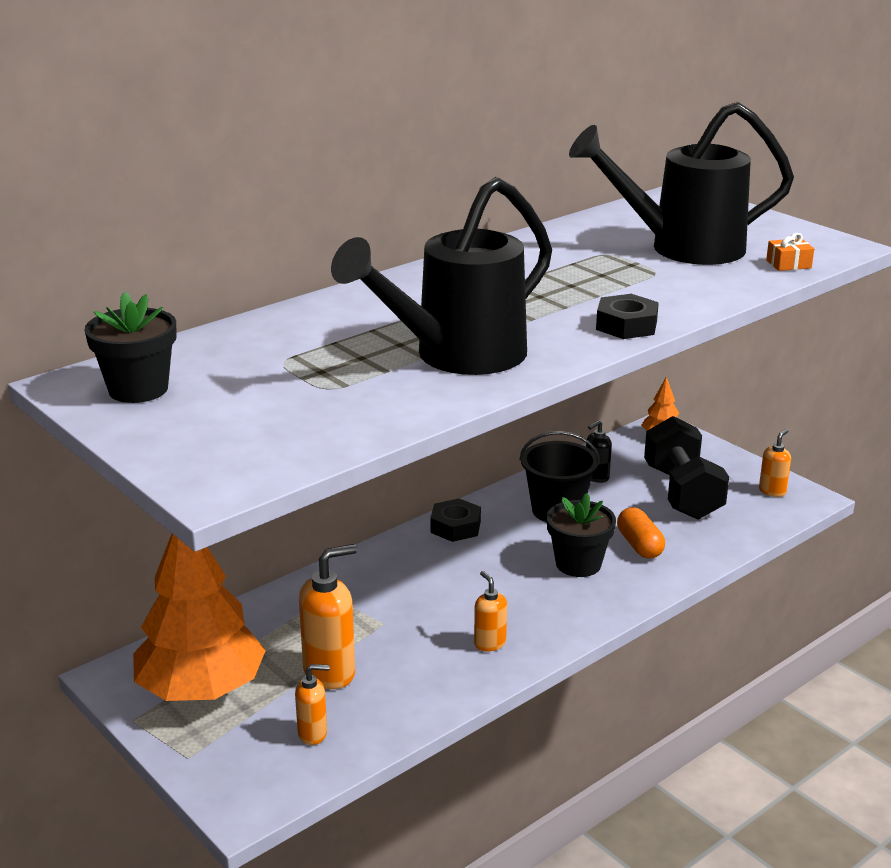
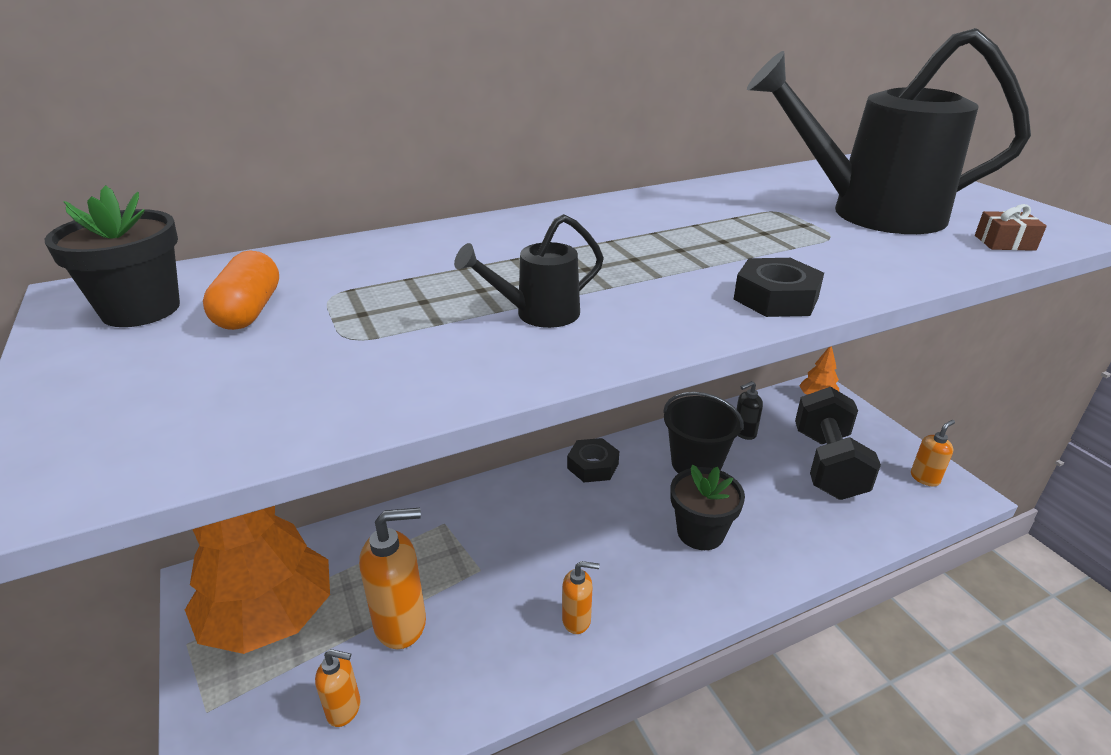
camera: 15 degrees right, 5 degrees up
(457, 356) = (538, 314): black watering can -> black watering can, size x0.44
(489, 643) = (577, 620): orange soap dispenser -> orange soap dispenser turned 105 degrees clockwise
(639, 545) = (770, 521): orange capsule -> orange capsule (249, 311)
(788, 264) = (1004, 243): orange gift -> brown gift

